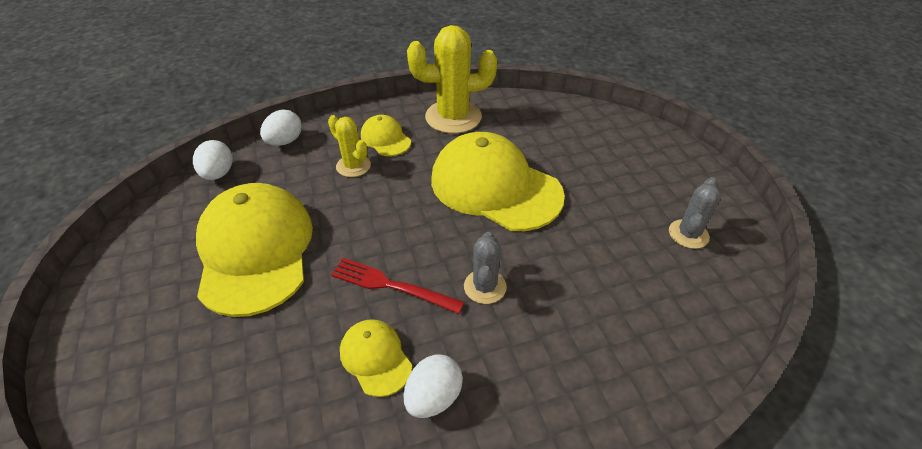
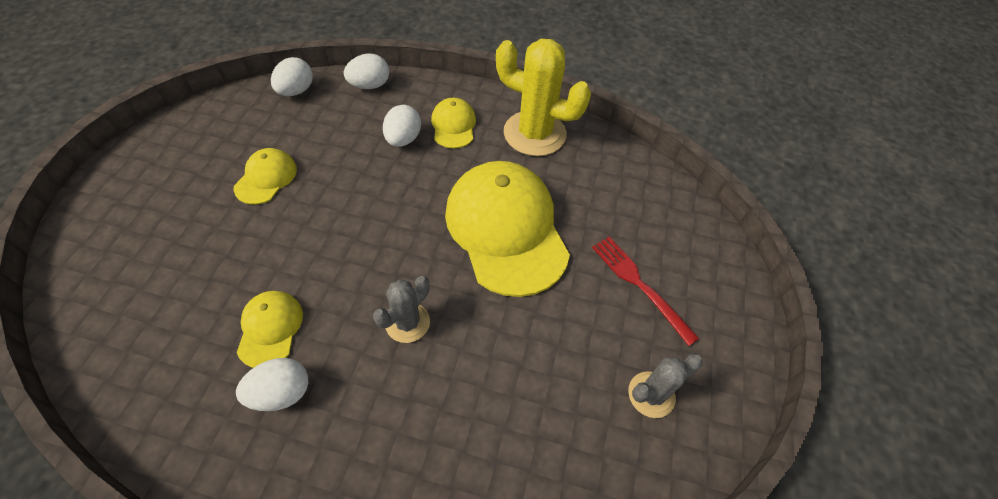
camera: 30 degrees right, 10 degrees up
(255, 250) = (266, 178): yellow cap -> yellow cap, size x0.46
(353, 166) = (403, 139): yellow cactus -> white egg
(391, 285) = (336, 272): red fork -> red fork (640, 285)

